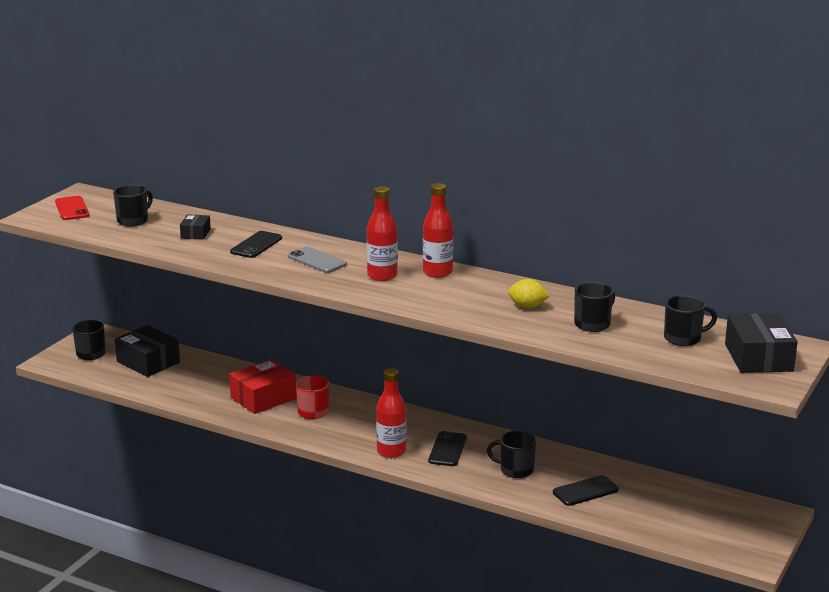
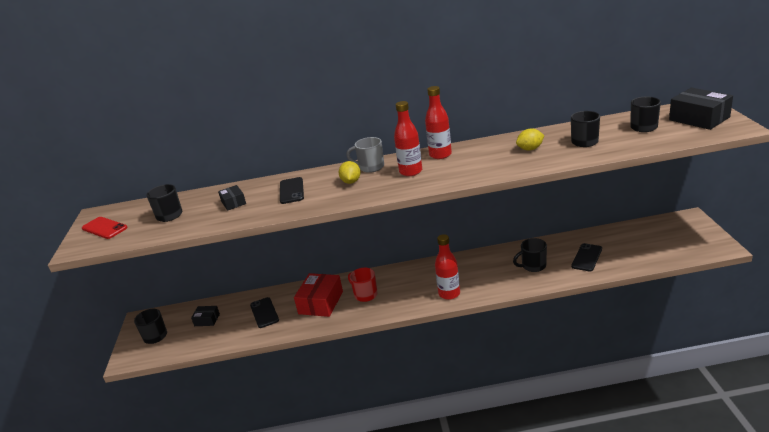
camera: 30 degrees left, 5 degrees up
(148, 362) = (207, 320): black box -> black box, size x0.53
(317, 260) = (351, 182): grey phone -> yellow lemon
(357, 255) = (370, 167): none -> grey mug
(447, 449) = (478, 274): black phone -> black phone (264, 313)

